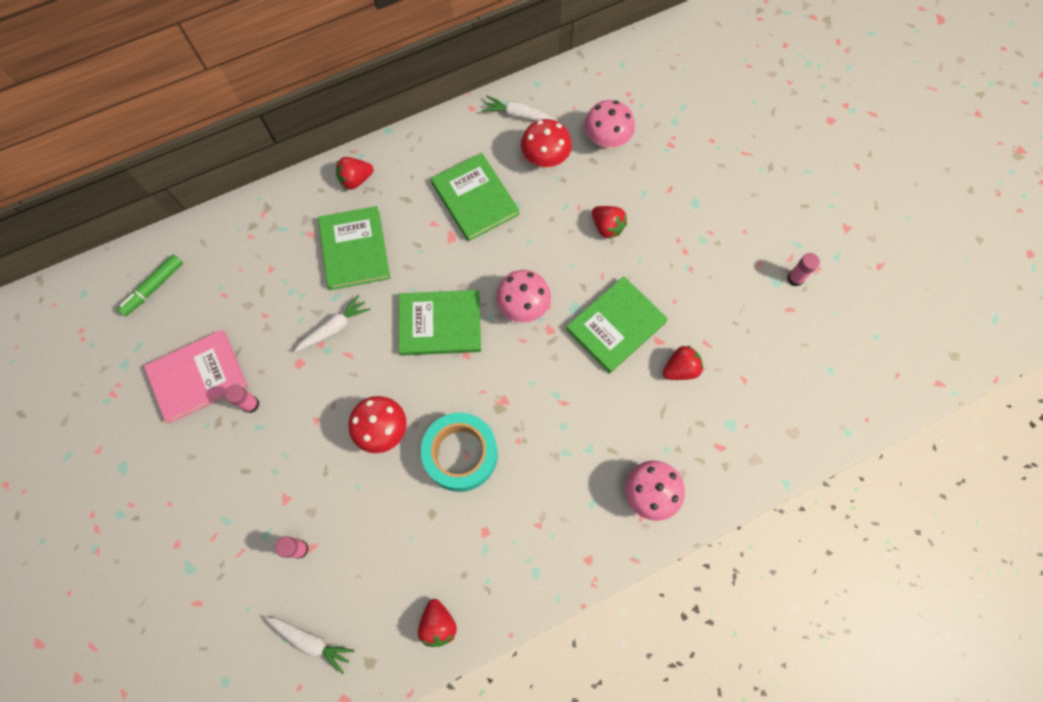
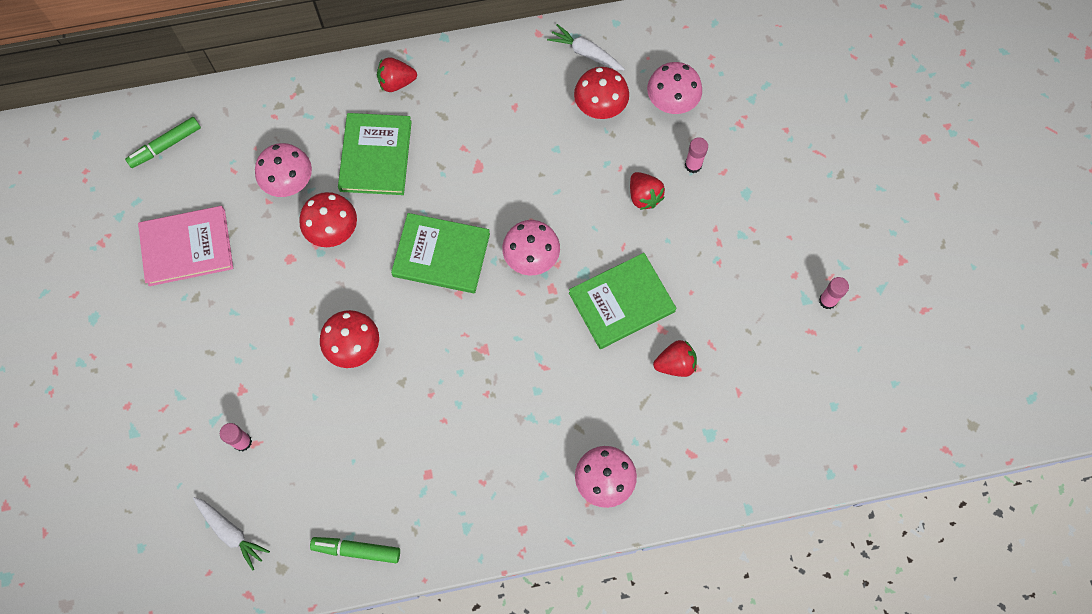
camera: 15 degrees right, 0 degrees up
(250, 404) = (231, 287): pink glue stick -> pink glue stick (693, 165)
(281, 294) = (290, 183): none -> pink mushroom
(334, 328) = (333, 232): white carrot -> red mushroom
(438, 624) = (357, 550): red strawberry -> green marker
(460, 454) = (425, 392): turquoise tape -> none
(475, 199) = (514, 132): green book -> none

